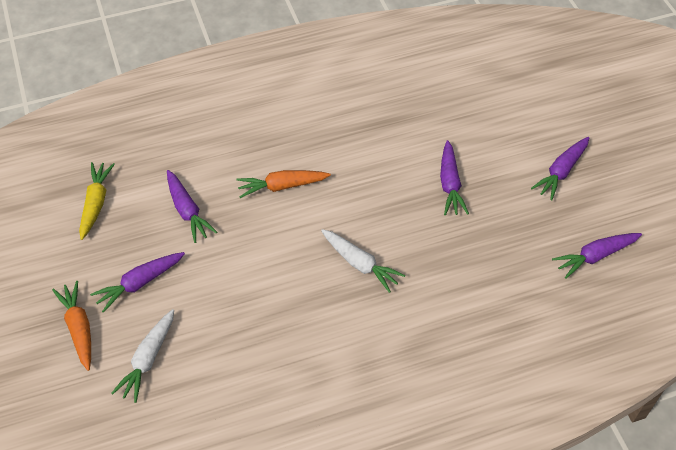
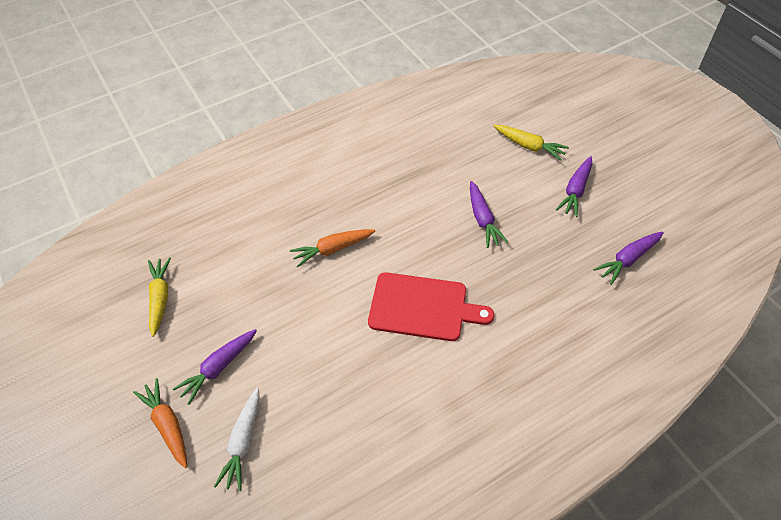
camera: 10 degrees left, 0 degrees up
(187, 211) = (250, 289): purple carrot -> none
(360, 264) = (422, 307): white carrot -> red cutting board
(524, 113) = (529, 146): none -> yellow carrot

